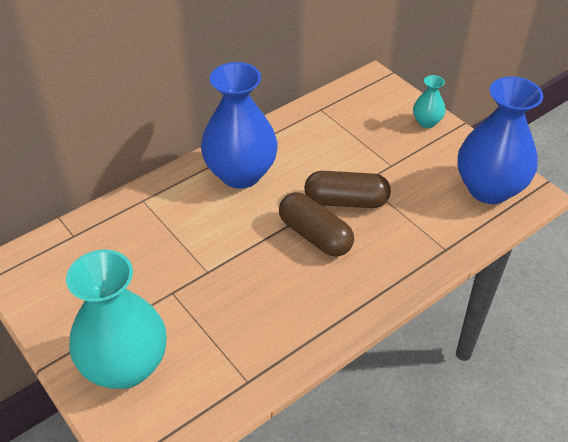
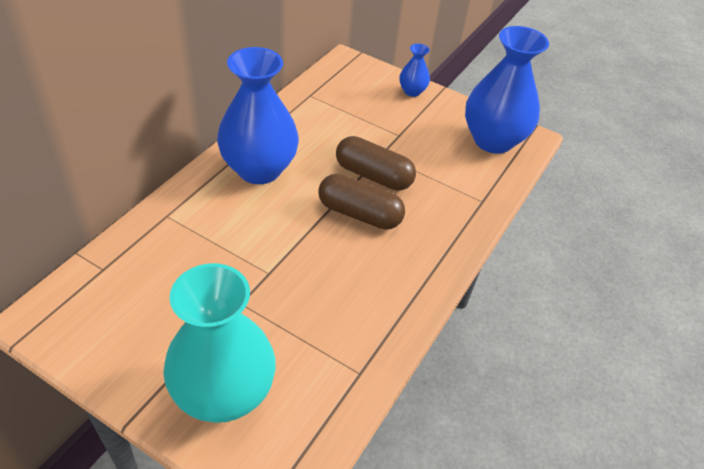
camera: 25 degrees left, 0 degrees up
(346, 201) = (373, 175): brown capsule -> brown capsule turned 45 degrees clockwise
(426, 122) = (412, 91): turquoise vase -> blue vase

